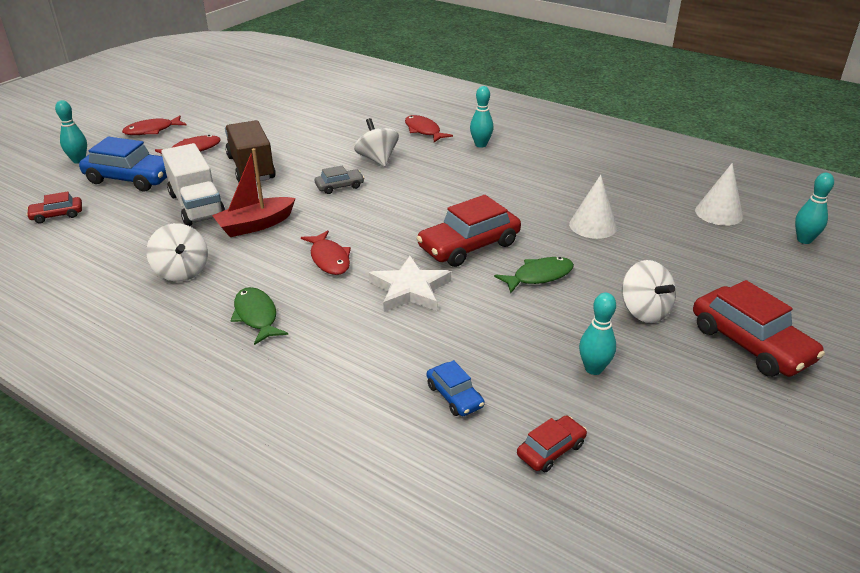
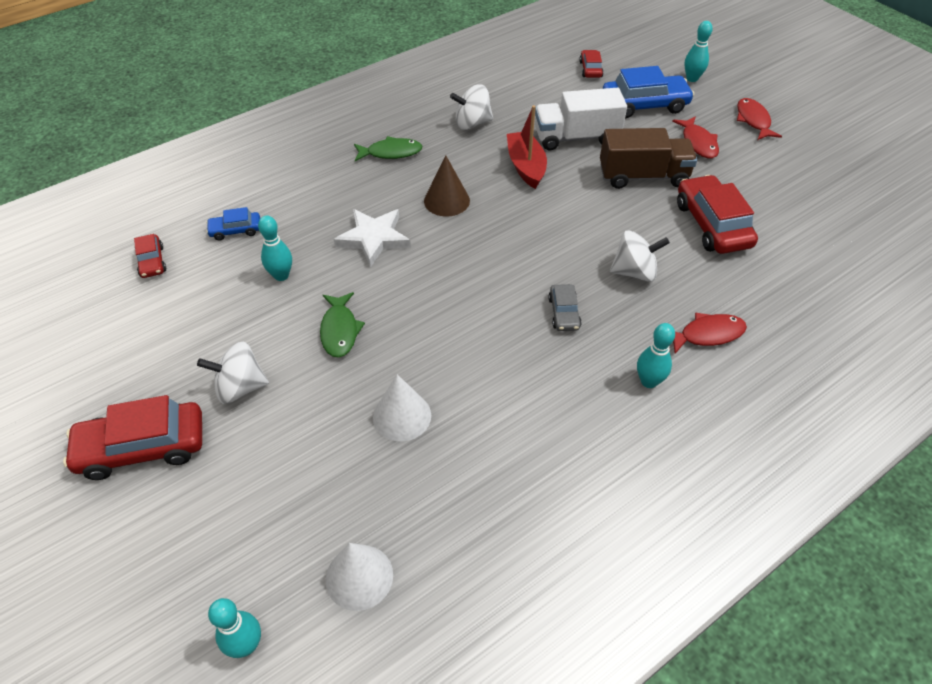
camera: 110 degrees right, 15 degrees up
(131, 178) = (644, 105): blue car -> blue car turned 135 degrees counterclockwise
(329, 259) = (446, 200): red fish -> brown cone
(339, 186) = (579, 230): grey car -> grey car (564, 313)
(469, 245) = (419, 296): red car -> red car (712, 224)
(593, 369) = (201, 317): turquoise bowling pin -> turquoise bowling pin (281, 275)

